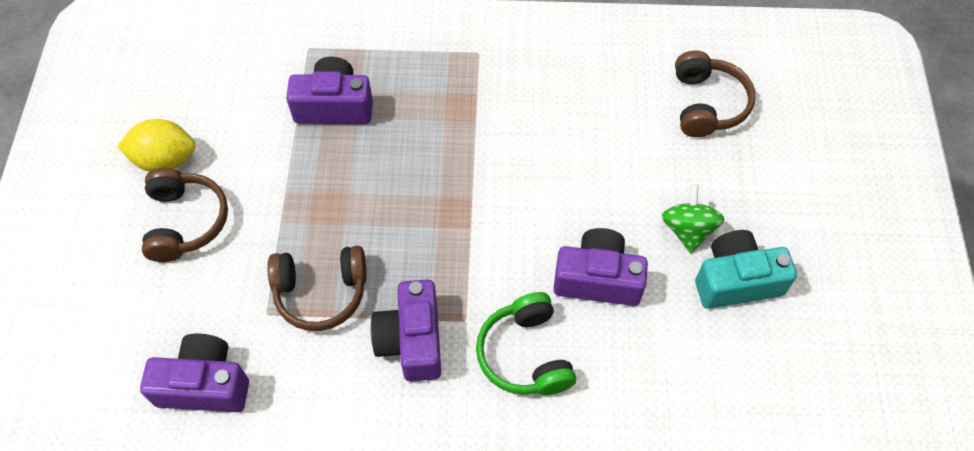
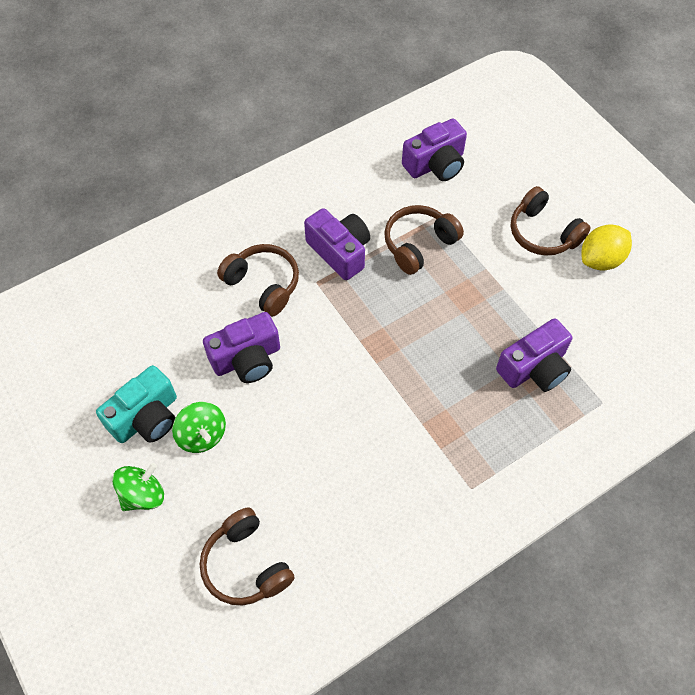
camera: 145 degrees right, 0 degrees up
(525, 354) = (263, 284): green headphones -> brown headphones
(773, 209) = (143, 495): none -> green spinning top

